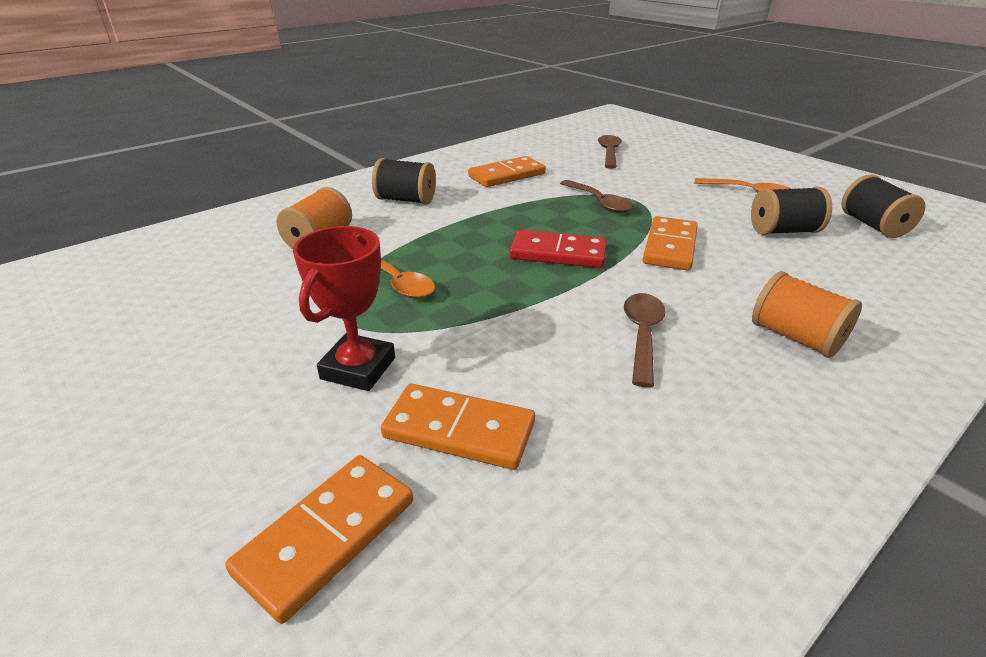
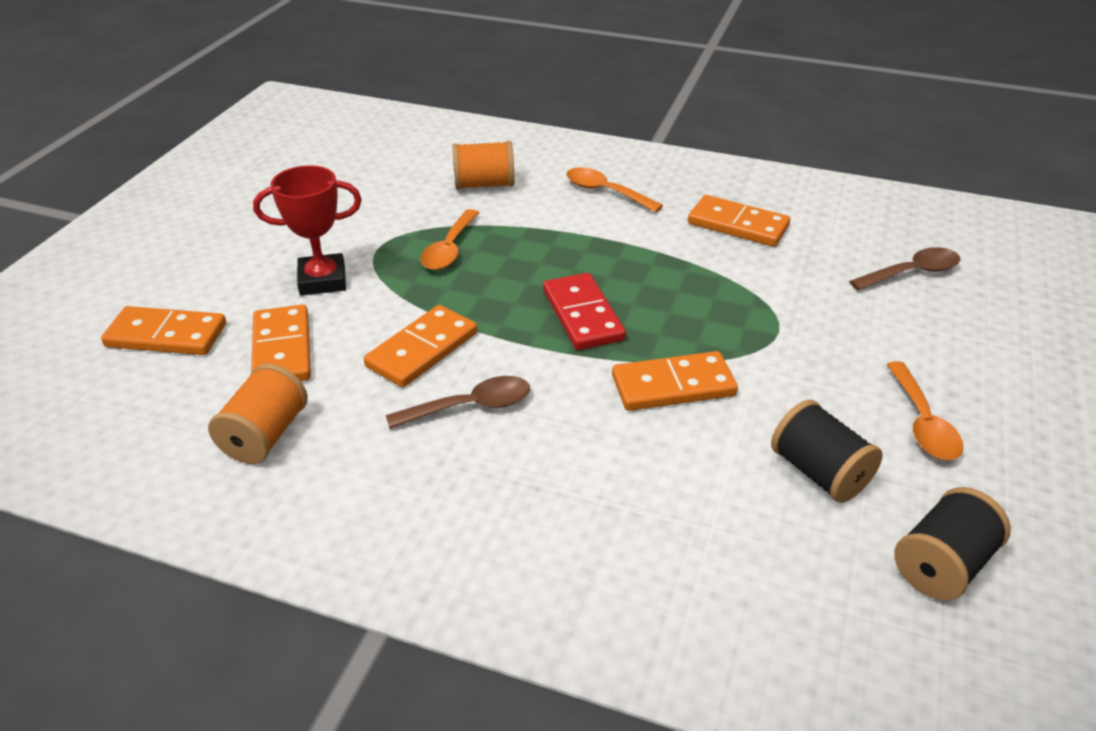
camera: 60 degrees right, 5 degrees up
(406, 200) = (605, 192): black spool -> orange spoon
(540, 338) = (422, 350): none -> orange domino
(599, 202) = (737, 307): brown spoon -> none
(795, 337) = (545, 512): orange spool -> orange spool (265, 435)

